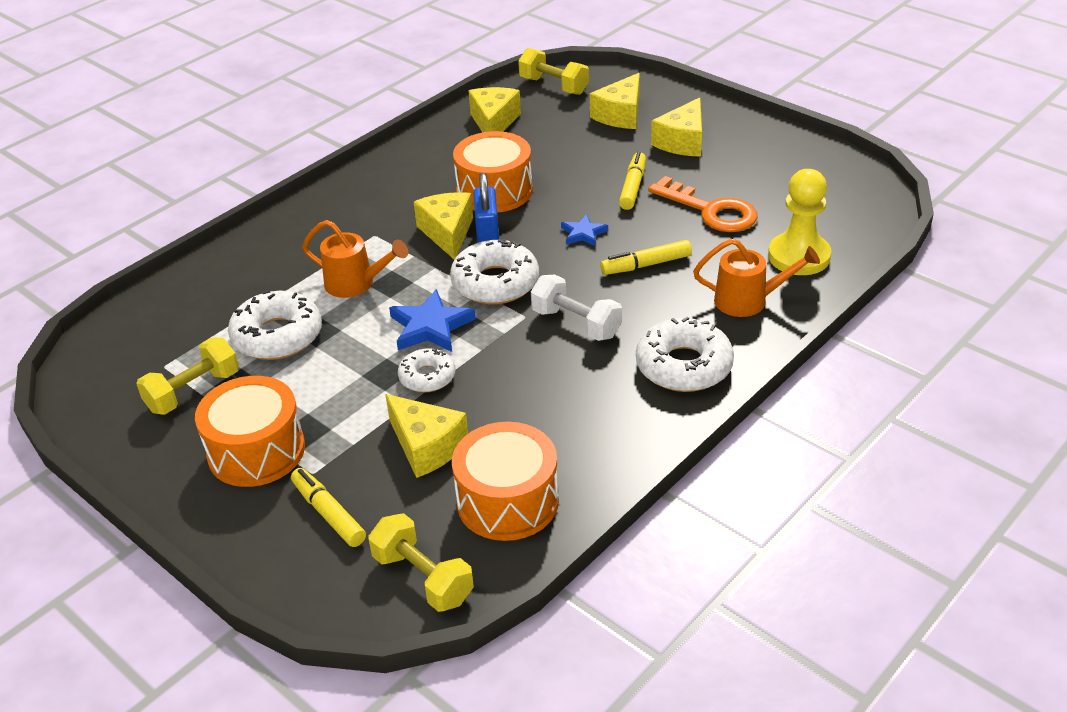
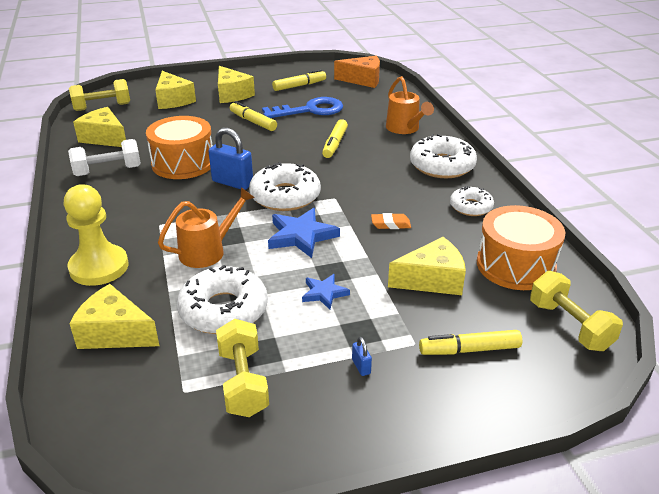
camera: 60 degrees left, 5 degrees down
(256, 451) = (361, 366): orange drum -> blue padlock
(423, 578) = (569, 326): yellow dumbbell -> yellow dumbbell turned 75 degrees clockwise
(427, 377) = (356, 255): white donut -> white donut (471, 207)
(448, 233) = (203, 195): yellow cheese -> yellow cheese (115, 333)
(508, 377) = (390, 224): none -> orange eraser
(576, 323) = (363, 183): white dumbbell -> white dumbbell (108, 171)
(583, 233) = (276, 151): blue star -> blue star (324, 293)
(711, 210) = (310, 110): orange key -> blue key
(749, 300) = (405, 129): orange watering can -> orange watering can turned 120 degrees clockwise
(768, 173) = (299, 86): none -> yellow marker
(799, 256) = (383, 104): yellow pawn -> yellow pawn (99, 267)
(852, 211) = (363, 80): none -> orange cheese

